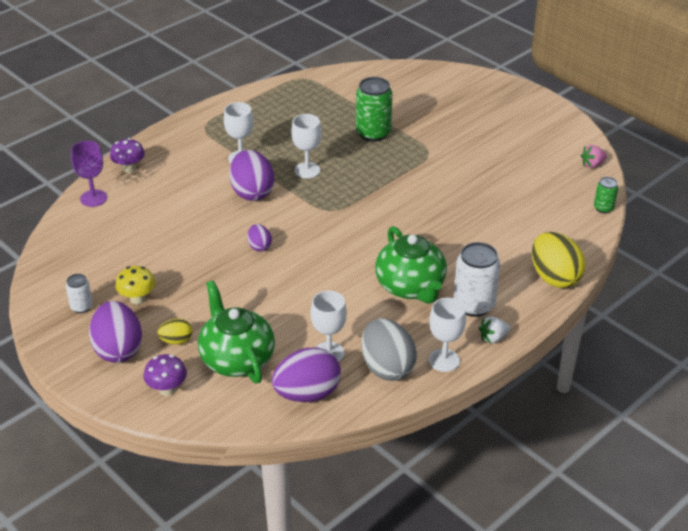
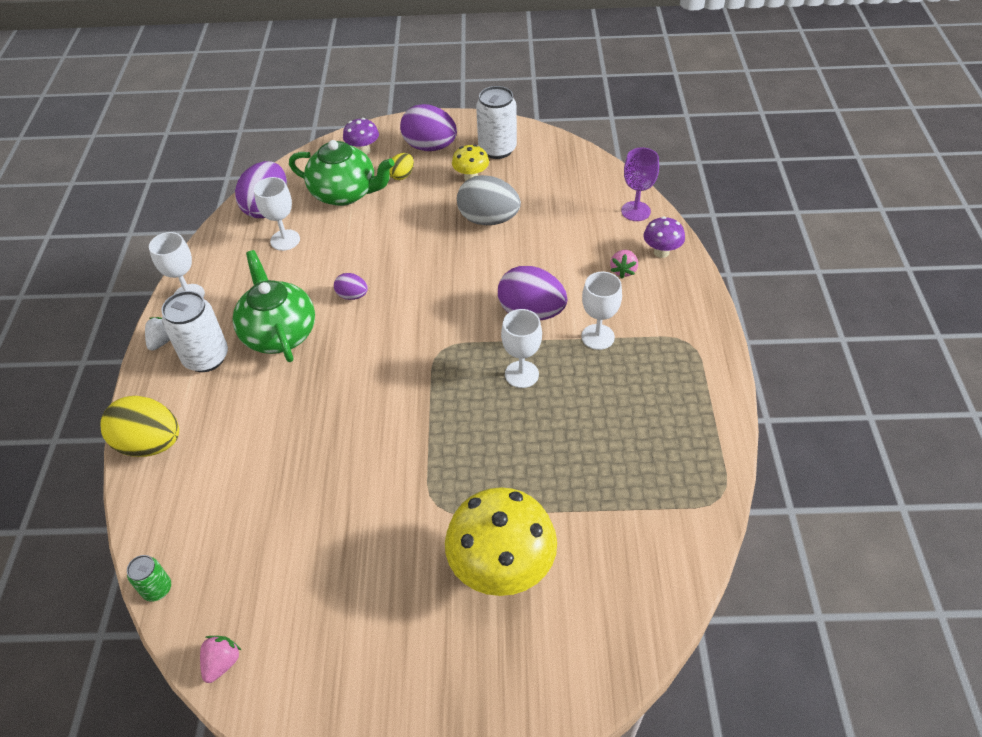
camera: 135 degrees right, 10 degrees up
(81, 307) = (497, 149): white can -> white can, size x1.87
(167, 175) = (623, 270): none -> pink strawberry
(259, 246) = (449, 273): purple egg -> purple egg (352, 296)
(373, 133) = (527, 480): green can -> none
(387, 367) = (229, 261): grey egg -> grey egg (488, 219)
(410, 287) = (279, 333): green teapot -> green teapot turned 45 degrees clockwise
(430, 116) = (502, 569): none -> yellow mushroom

